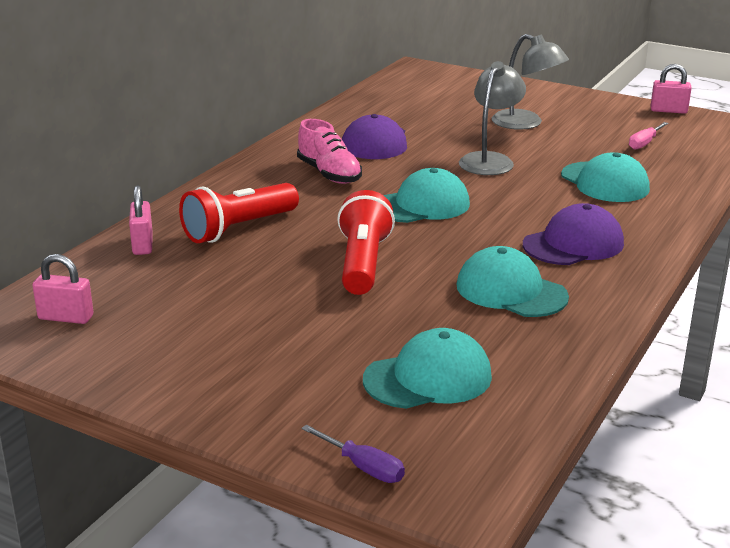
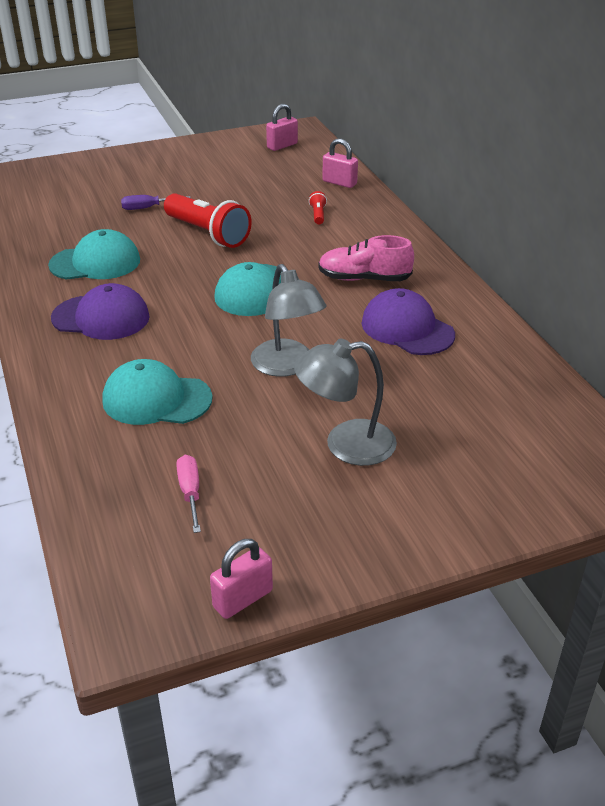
camera: 130 degrees right, 10 degrees up
(239, 229) = (318, 215): red flashlight -> red flashlight, size x0.42
(363, 467) = (50, 166): purple screwdriver -> purple screwdriver (148, 208)
(428, 378) = (73, 202): turquoise cap -> none
(573, 244) = (101, 317): purple cap -> purple cap turned 90 degrees counterclockwise

